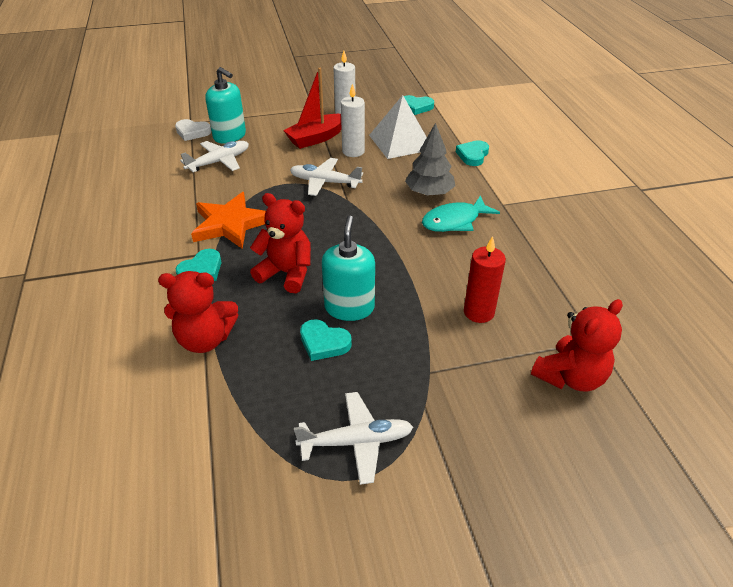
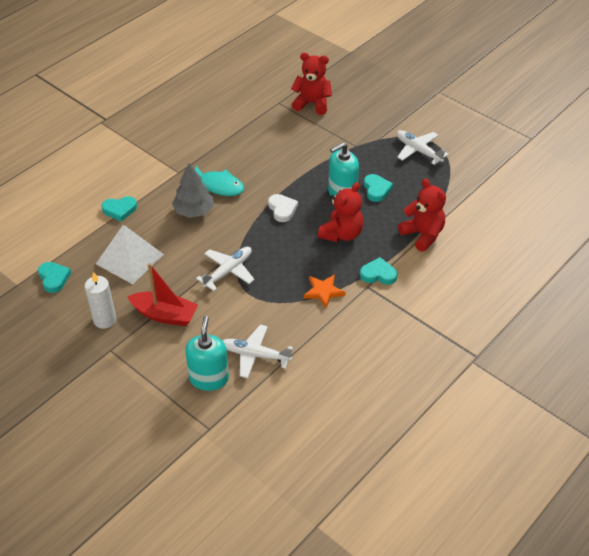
camera: 125 degrees left, 5 degrees up
(192, 132) = (225, 412): white heart -> white heart (282, 209)
(230, 224) = (323, 291): orange star -> orange star, size x0.61
(286, 273) = (341, 234): red teddy bear -> red teddy bear turned 135 degrees counterclockwise
(325, 182) = (228, 271): white plane -> white plane turned 120 degrees counterclockwise
(353, 151) = (168, 279): white candle -> none
(478, 312) = (296, 145): red candle -> none

